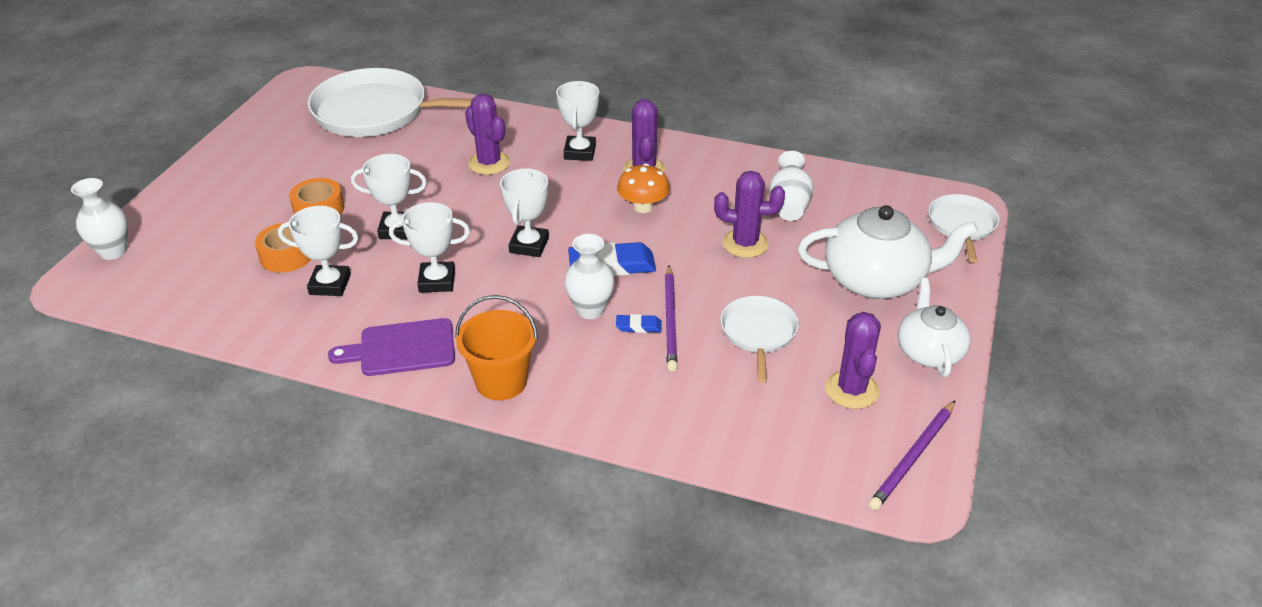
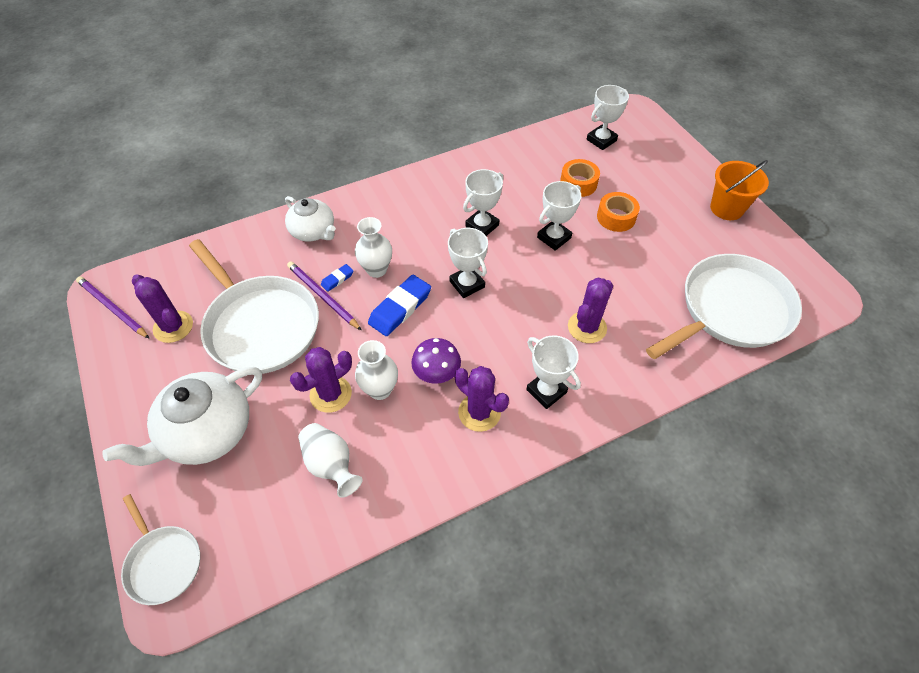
camera: 135 degrees right, 15 degrees up
(113, 251) = (654, 129): white vase -> white vase (380, 390)
(330, 285) = (530, 186): white trophy -> white trophy (601, 140)
(402, 348) = (443, 184): purple cutting board -> none
(489, 163) = (587, 327): purple cactus -> purple cactus turned 60 degrees counterclockwise
(501, 382) = (373, 202): orange bucket -> orange bucket (726, 208)
(643, 207) = (436, 372): orange mushroom -> purple mushroom
(758, 333) = (260, 326): white pan -> white pan, size x1.90
(913, 457) = (112, 308): purple pencil -> purple pencil turned 45 degrees counterclockwise
(929, 352) = (134, 391): white teapot -> white teapot (313, 231)

